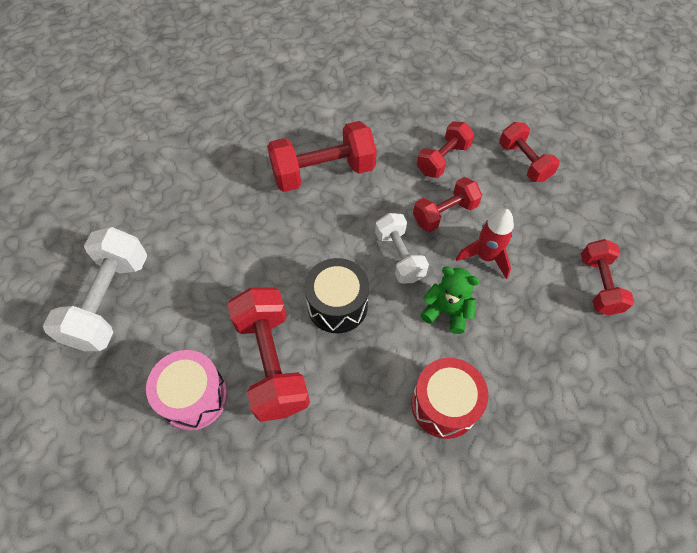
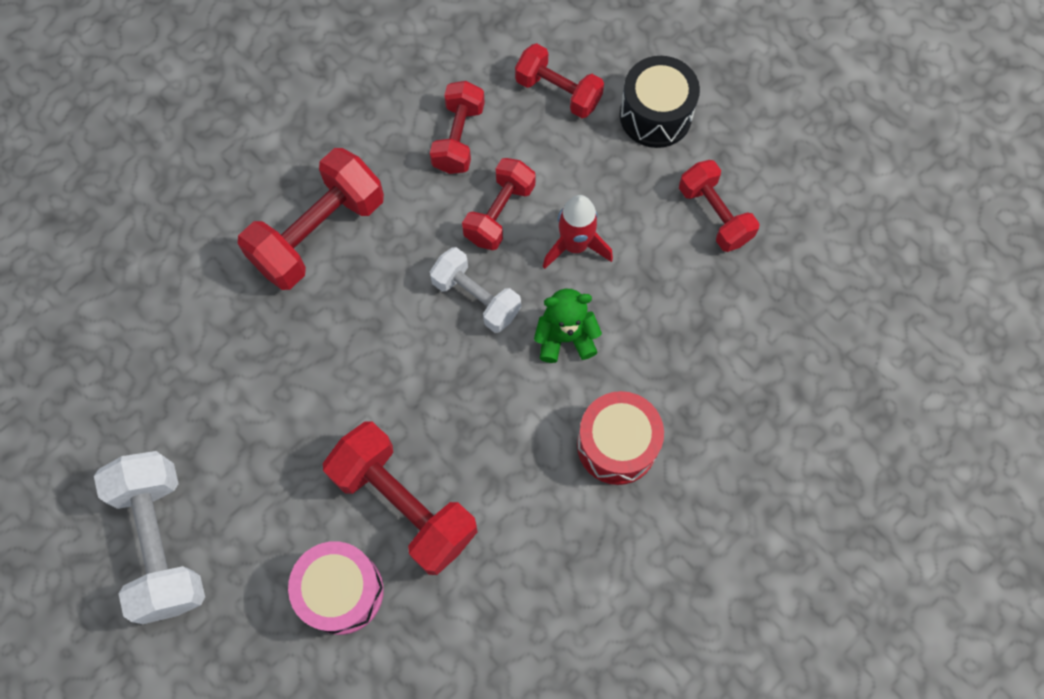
camera: 30 degrees left, 10 degrees up
(337, 305) = (438, 397): black drum -> black drum (655, 115)

